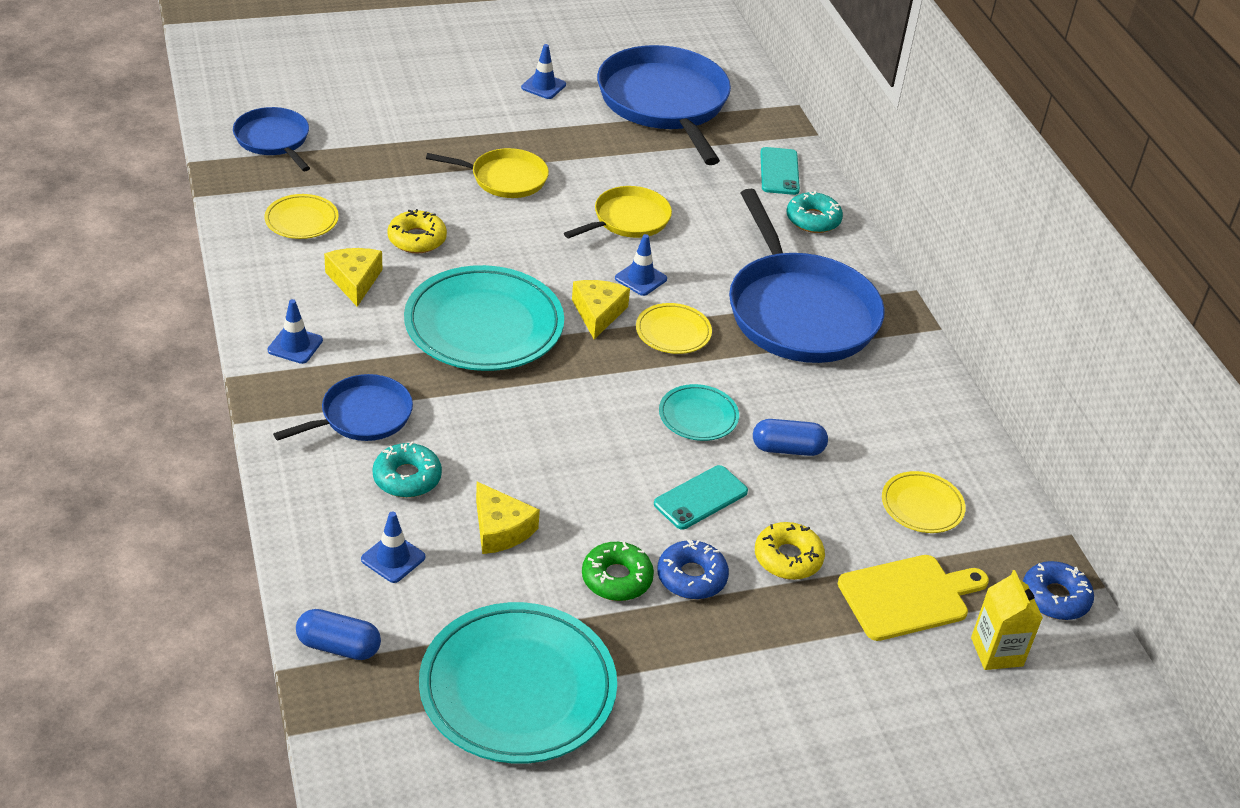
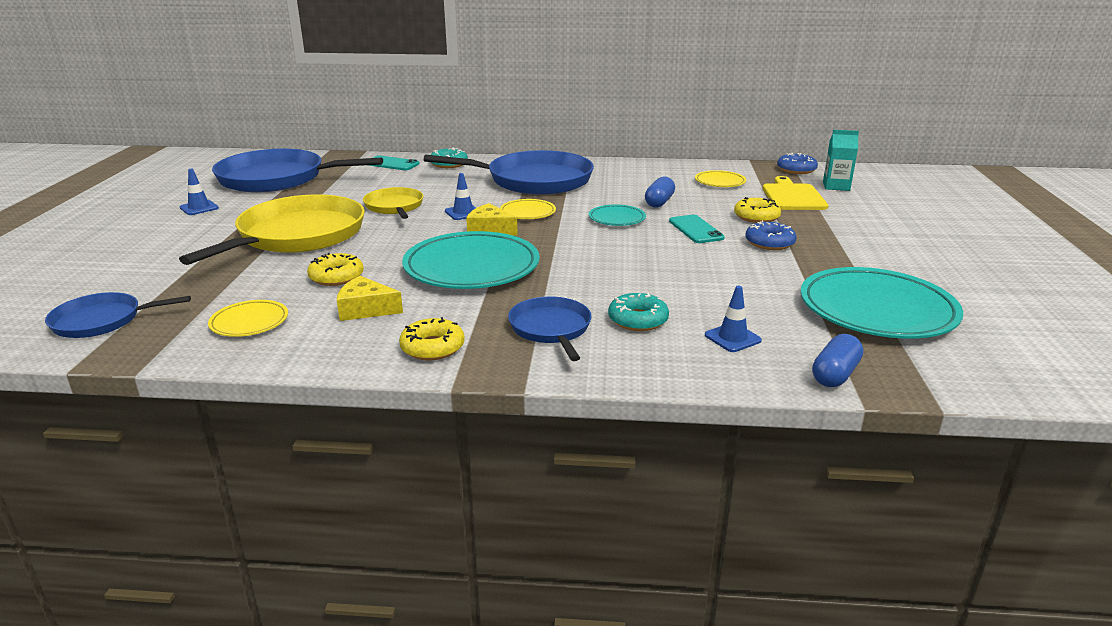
camera: 65 degrees left, 15 degrees down
(295, 345) = (432, 347): blue traffic cone -> yellow donut
(500, 529) = (709, 293): yellow cheese -> none
(505, 178) = (297, 236): yellow pan -> yellow pan, size x1.90
(616, 578) = (768, 263): green donut -> none
(997, 652) = (836, 186): yellow carton -> turquoise carton

